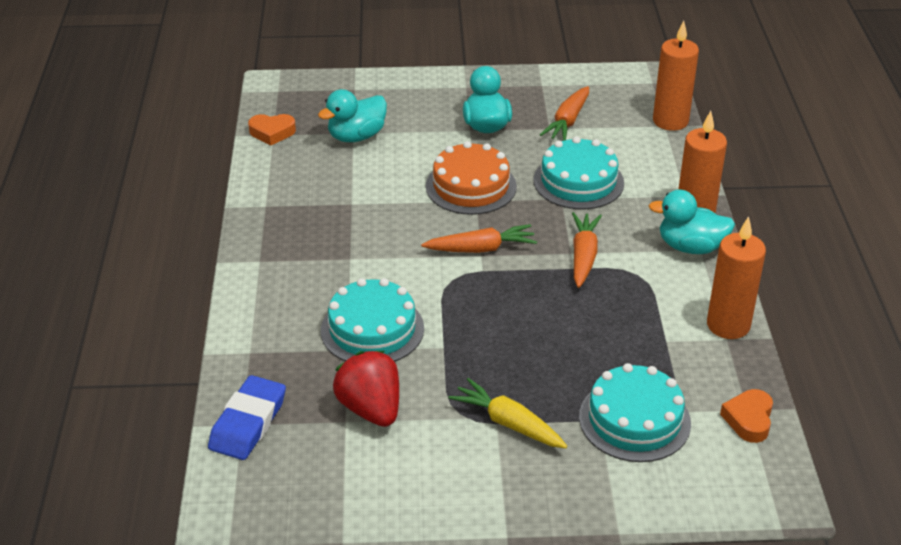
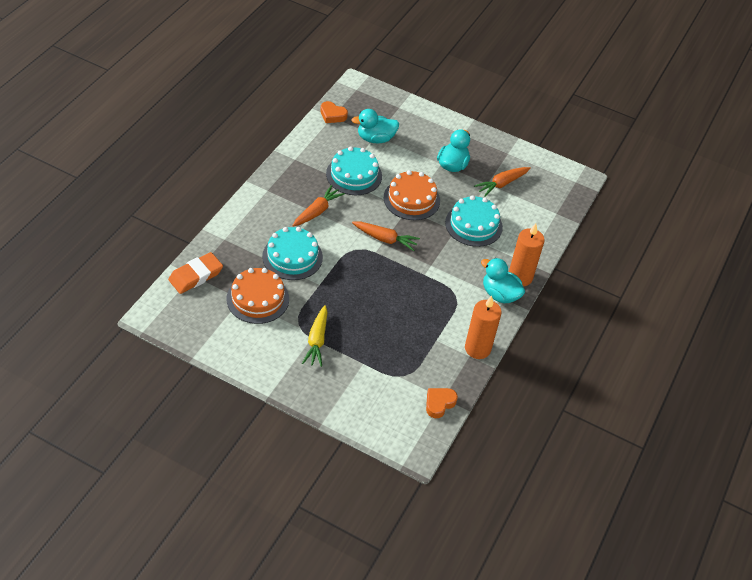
camera: 25 degrees right, 10 degrees up
(248, 423) = (196, 276): blue eraser -> orange eraser
(371, 409) = (257, 299): red strawberry -> orange cake
(508, 423) = (317, 341): yellow carrot -> yellow carrot turned 150 degrees counterclockwise
(583, 256) = (436, 270): orange carrot -> orange carrot (317, 211)
(634, 420) = (381, 372): turquoise cake -> turquoise cake (354, 175)
(670, 121) = (562, 212): orange candle -> none

